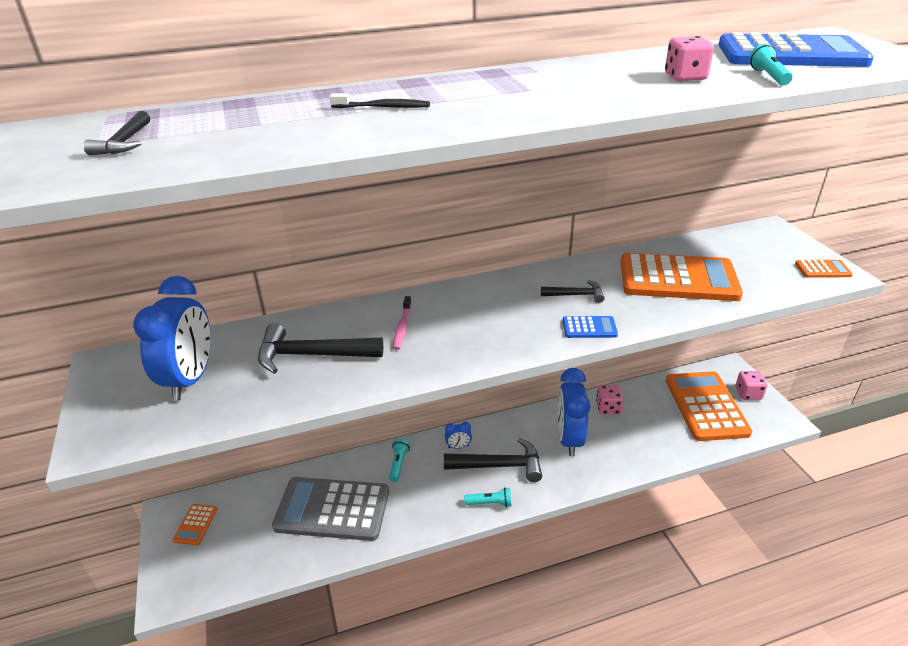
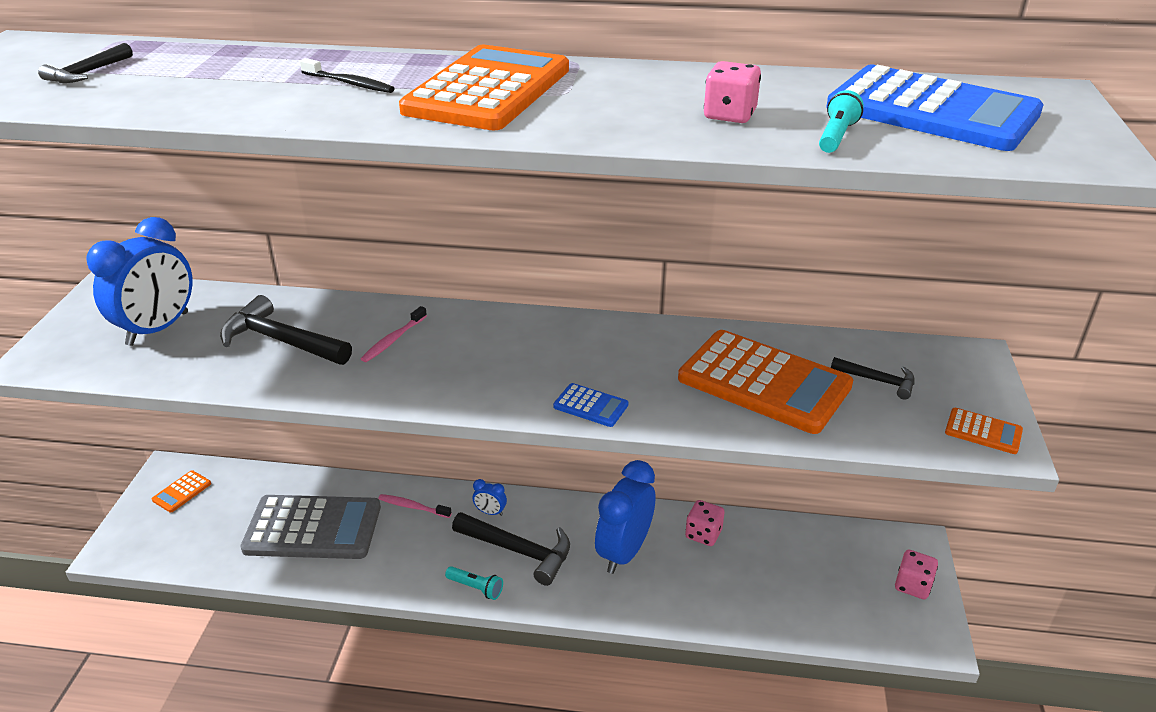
camera: 25 degrees right, 0 degrees up
(332, 509) = (313, 528): grey calculator -> grey calculator turned 150 degrees clockwise
(398, 464) = (413, 507): turquoise flashlight -> pink toothbrush
(576, 295) = (616, 363): black hammer -> black hammer (878, 381)
(705, 406) = (836, 579): orange calculator -> orange calculator (488, 90)

